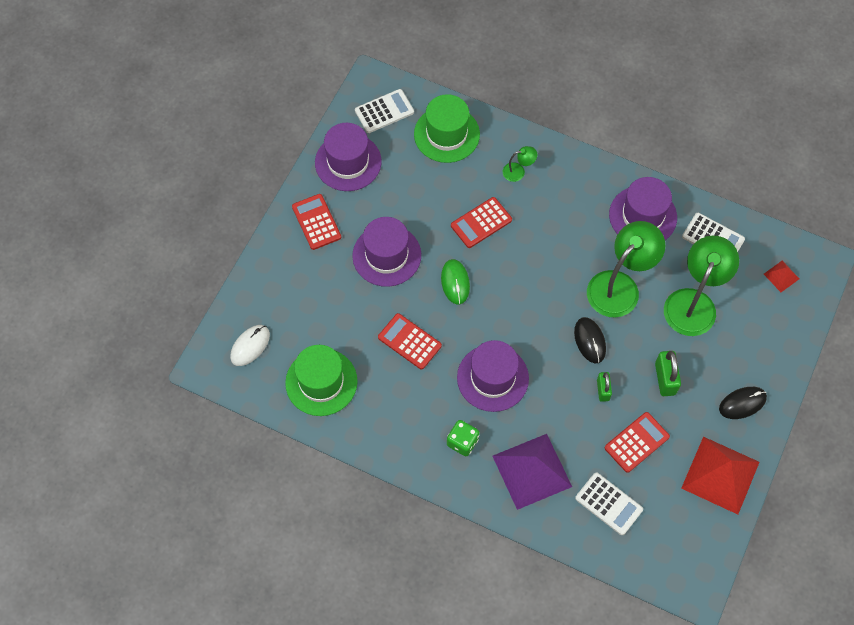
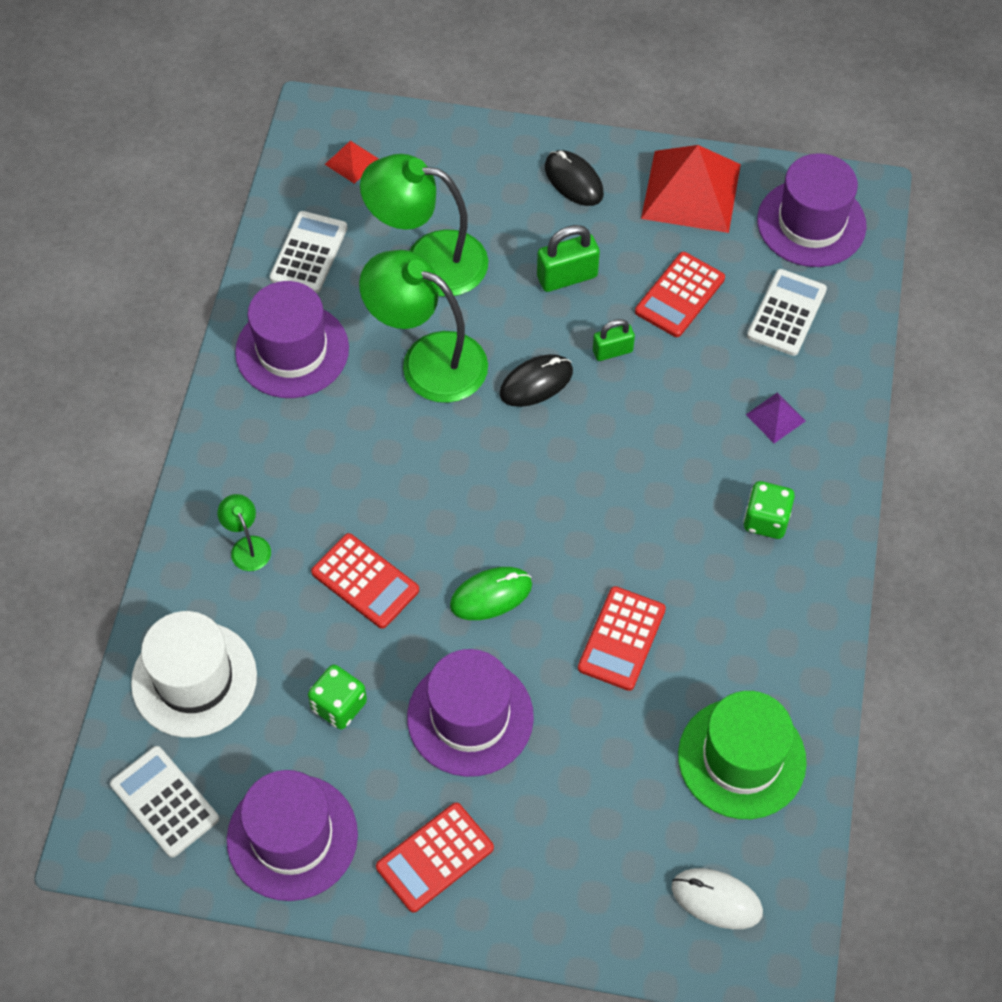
camera: 105 degrees left, 5 degrees down
(412, 196) = (339, 706): none -> green dice
(446, 134) = (194, 679): green hat -> white hat
(492, 378) = (644, 502): purple hat -> purple hat (811, 223)
(532, 471) = (775, 417): purple pyramid -> purple pyramid, size x0.45
(636, 442) = (680, 295): red calculator -> red calculator turned 90 degrees counterclockwise

